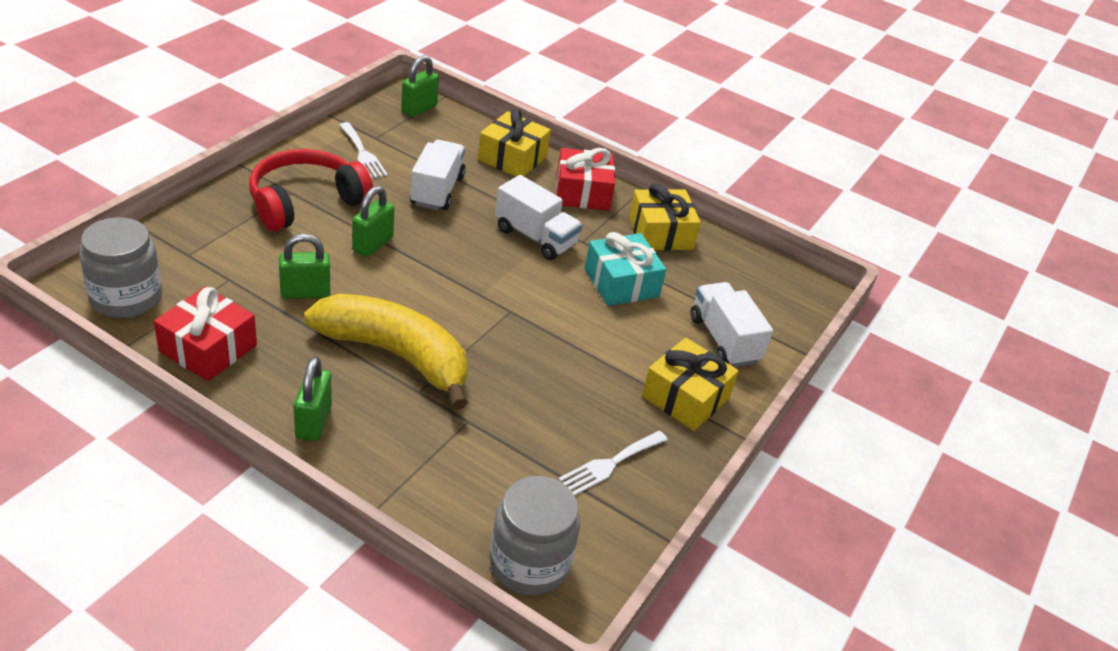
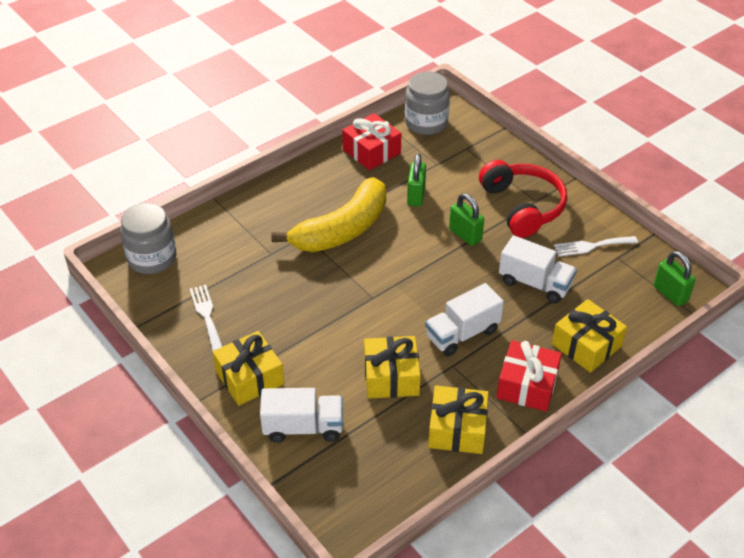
camera: 115 degrees right, 5 degrees up
(313, 422) = (295, 187): green padlock -> none
(621, 283) = (391, 377): turquoise gift -> yellow gift

